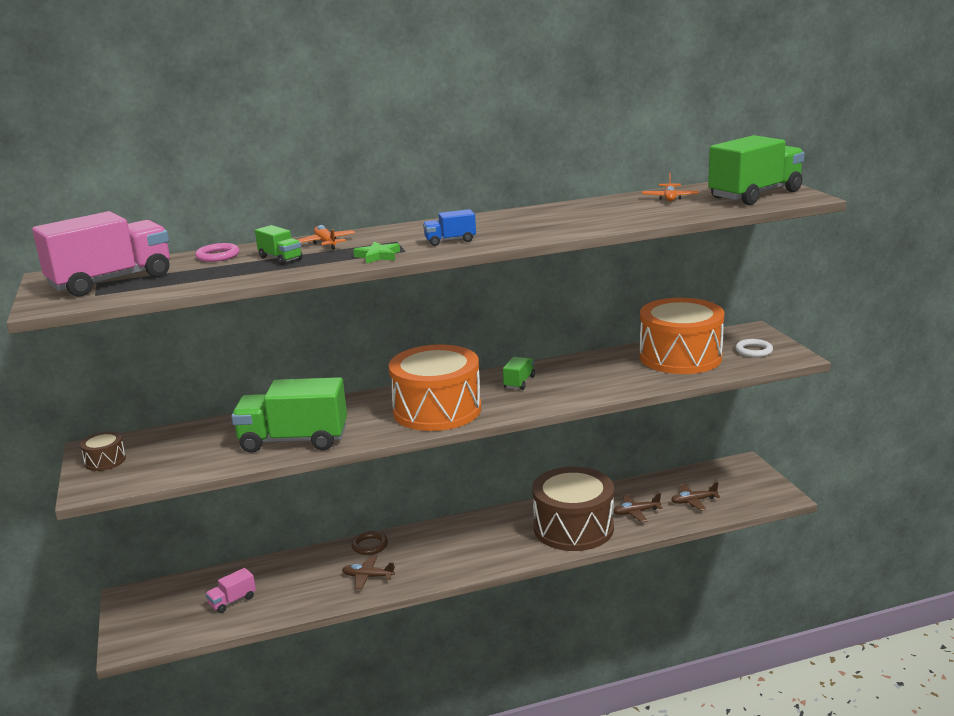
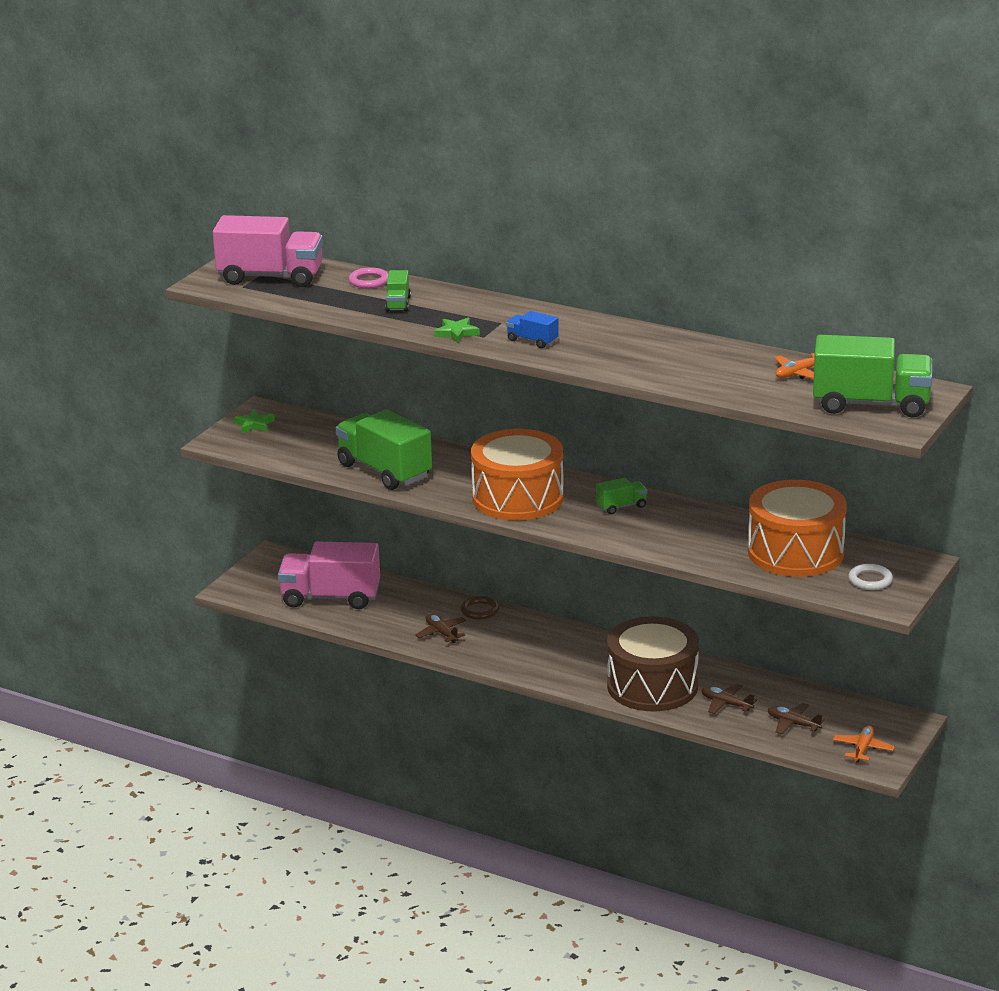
camera: 45 degrees right, 5 degrees up
(105, 461) = (254, 424): brown drum -> green star
(232, 601) = (330, 597): pink truck -> pink truck, size x2.18
(326, 243) = (455, 301): orange plane -> orange plane (863, 749)

